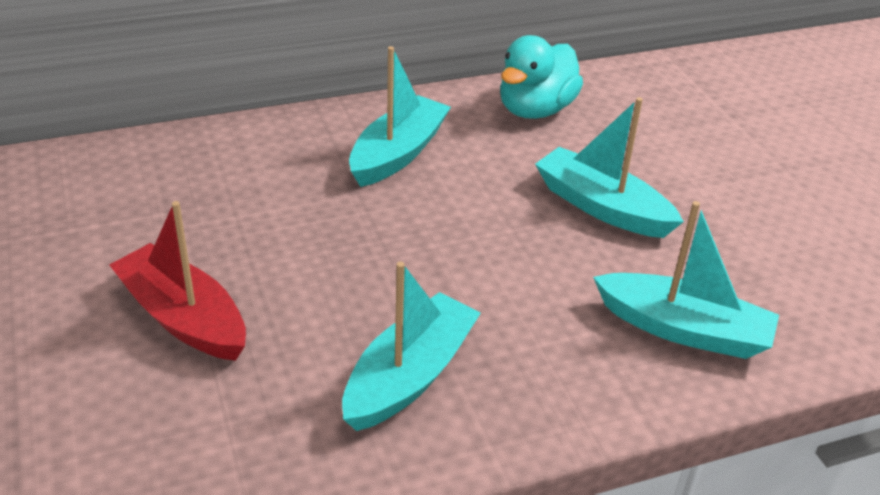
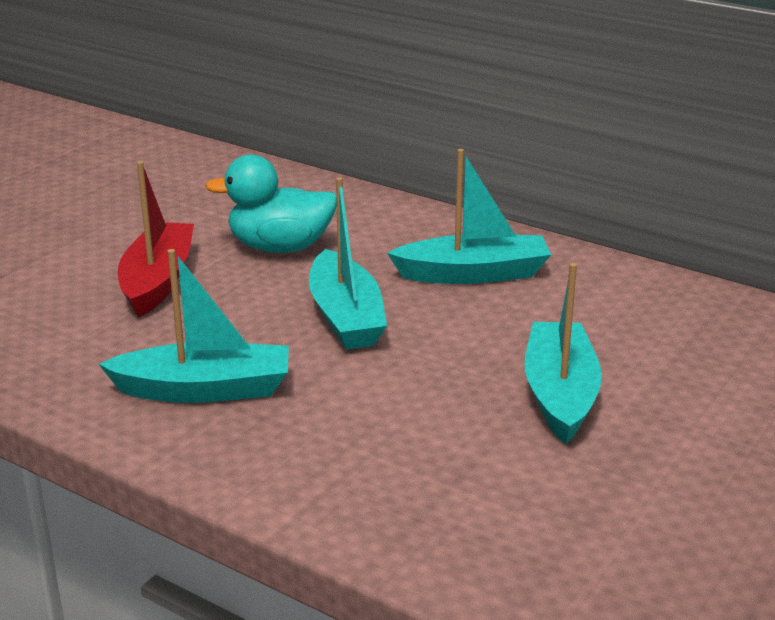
camera: 55 degrees right, 10 degrees down
(535, 110) = (655, 306): turquoise duck -> turquoise duck (280, 247)
(684, 329) = (440, 502): turquoise boat -> turquoise boat (346, 317)

